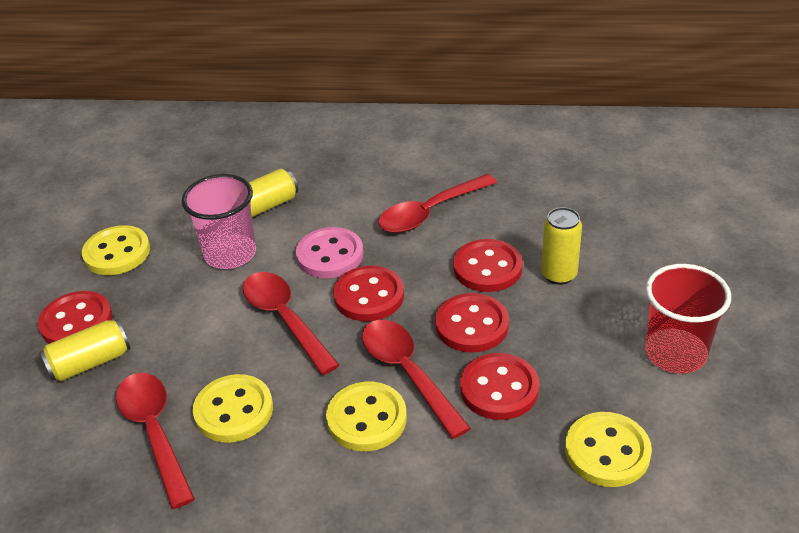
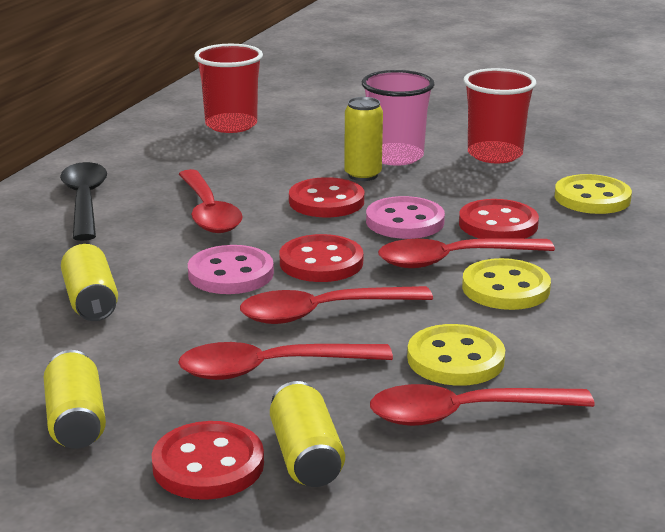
camera: 75 degrees left, 15 degrees down
(117, 253) = (76, 421): yellow button -> yellow can
(196, 315) = (270, 369): none -> red spoon
(230, 254) = (166, 334): pink cup -> pink cup (396, 156)
(417, 150) = (84, 201): none -> black spoon
(472, 325) = (405, 221): red button -> pink button
(619, 168) = (231, 125): none -> red cup

